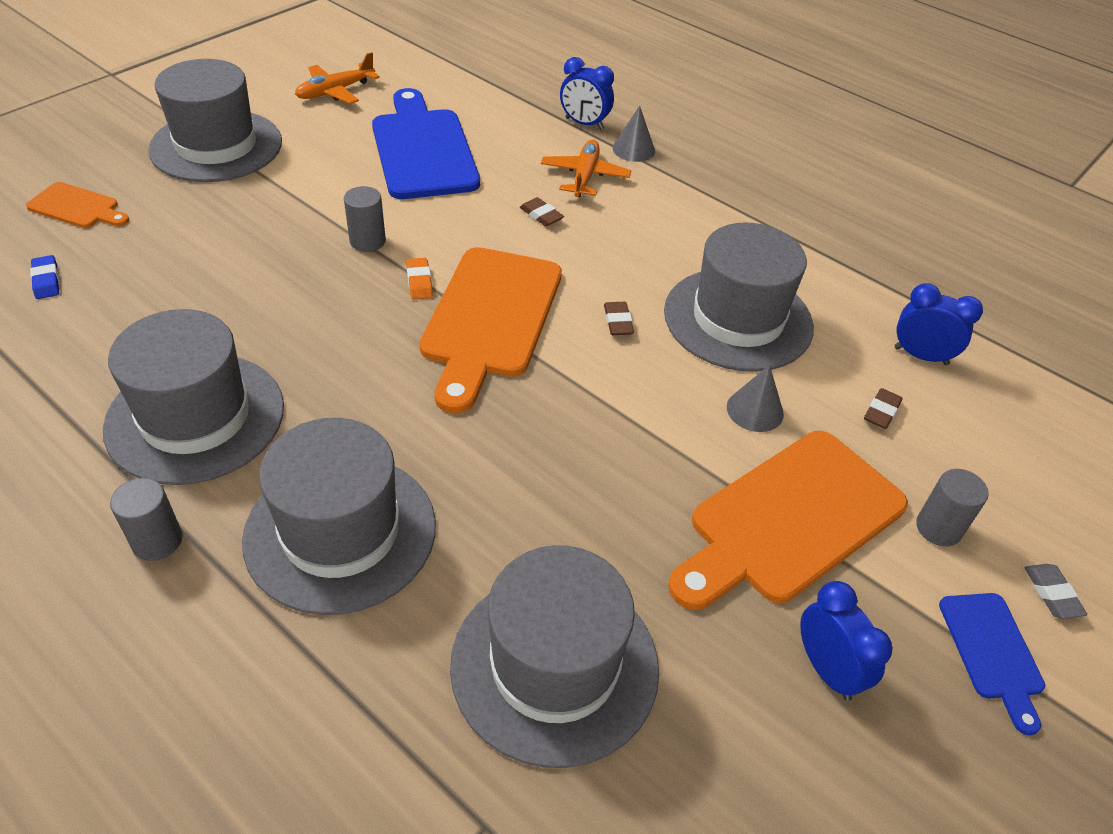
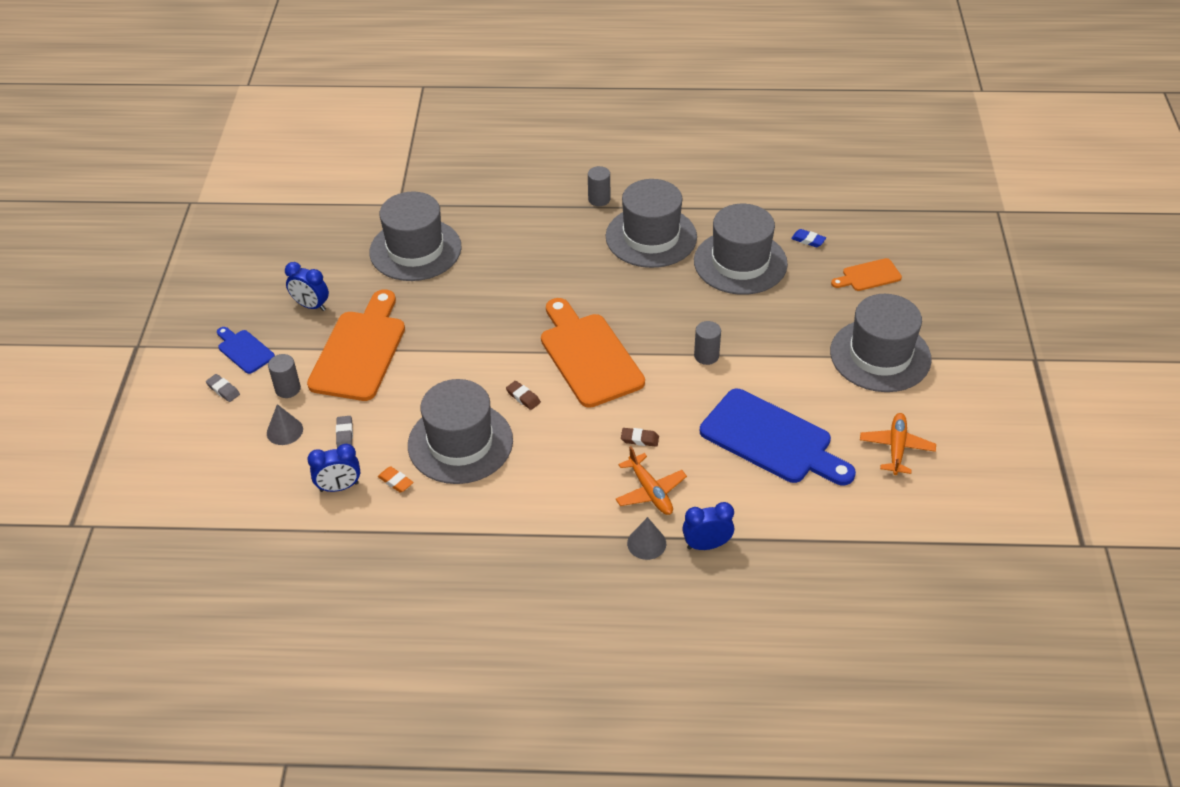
camera: 145 degrees right, 0 degrees up
(340, 532) = (539, 239): grey hat -> grey hat (740, 262)
(419, 282) = (648, 351): orange eraser -> orange eraser (395, 481)
(755, 410) = (411, 393): grey cone -> grey cone (284, 431)
(881, 412) = (344, 434): brown eraser -> grey eraser

